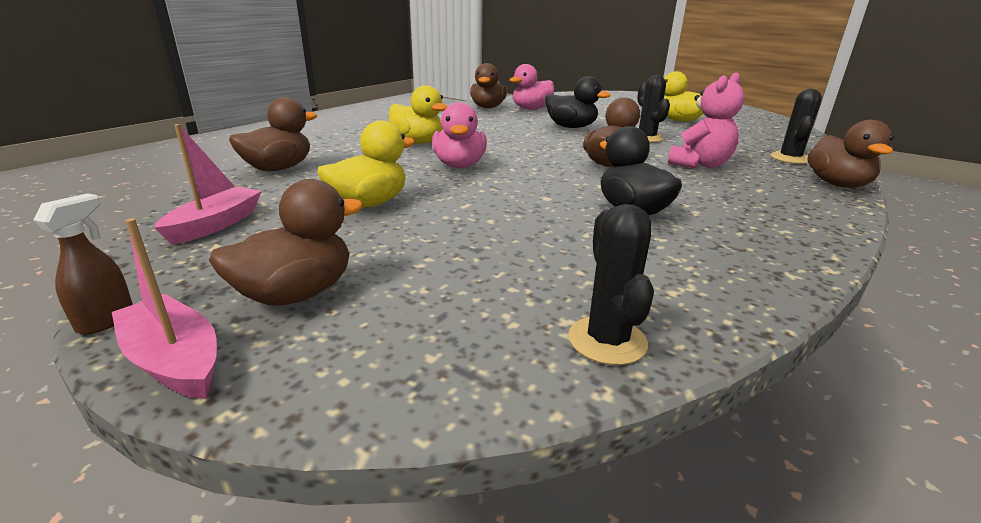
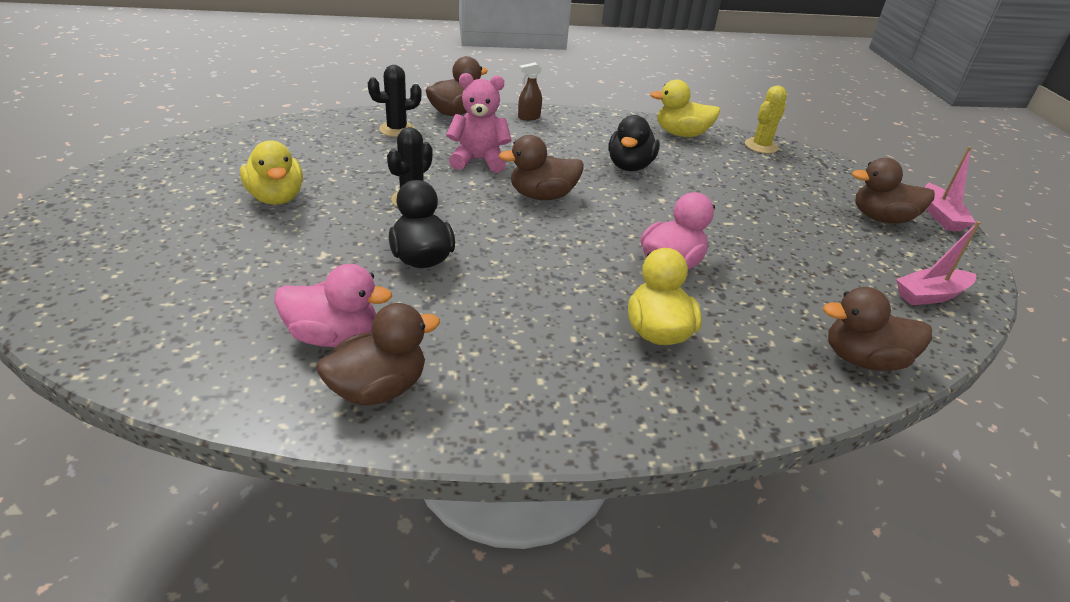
camera: 135 degrees left, 10 degrees up
(106, 320) = (980, 249): brown spray bottle -> brown spray bottle (528, 117)
(369, 203) = (800, 259): yellow duck -> yellow duck (681, 134)
(607, 340) = (761, 146): black cactus -> yellow cactus

